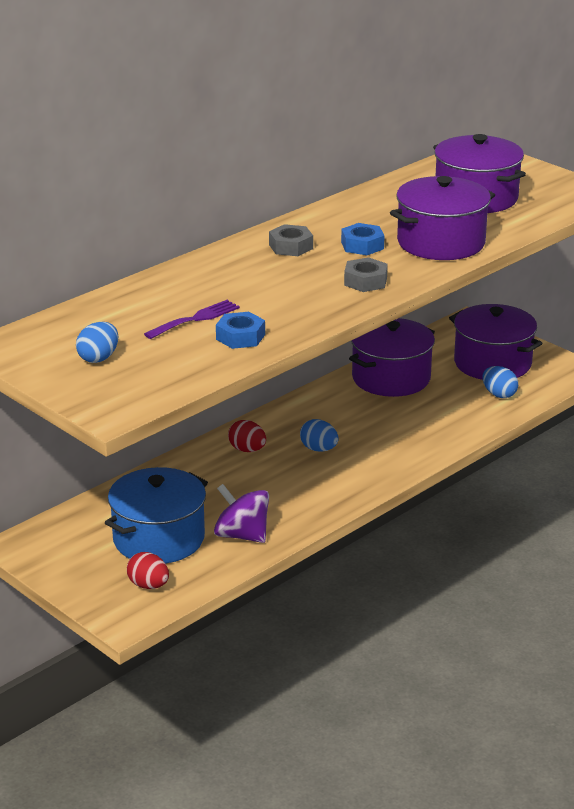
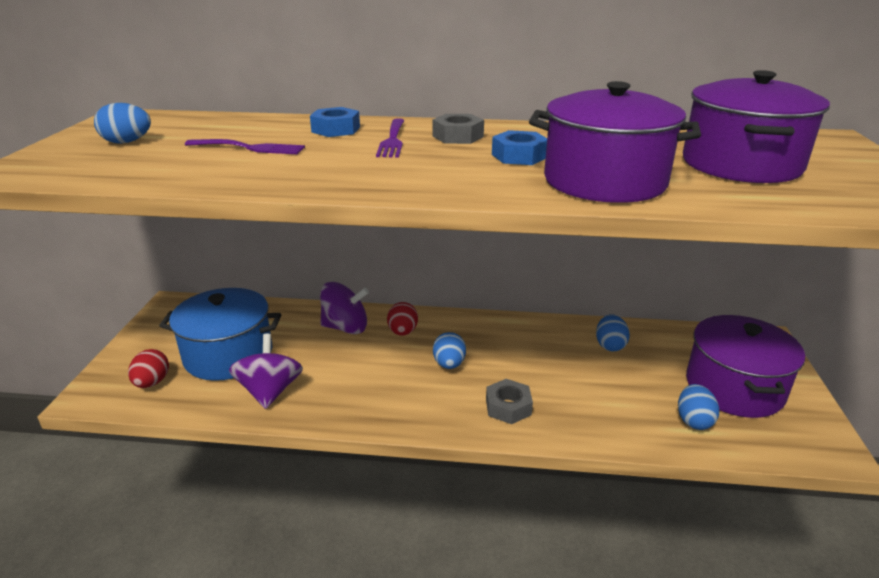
camera: 50 degrees right, 0 degrees up
(200, 472) = (345, 327): none -> purple spinning top
(240, 337) = (232, 170): blue nut -> blue nut (336, 129)
(262, 269) = (392, 140): none -> purple fork
(365, 281) = (444, 179): grey nut -> grey nut (508, 407)
(391, 378) = (610, 345): purple pot -> blue egg

